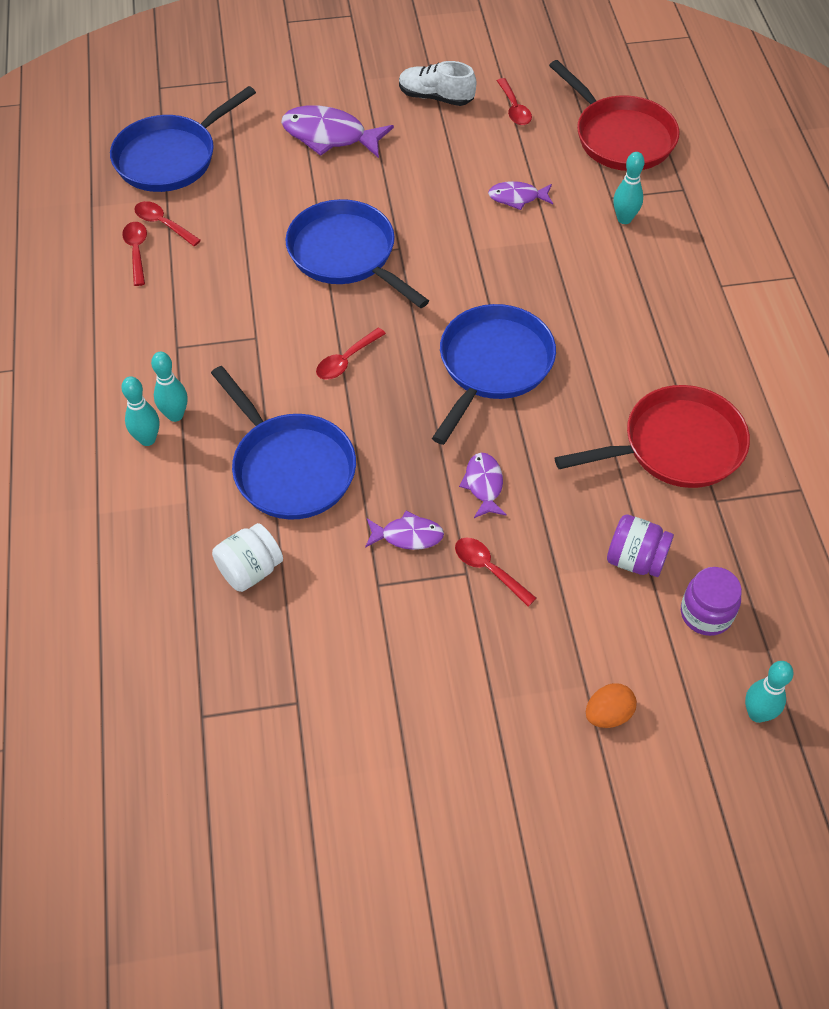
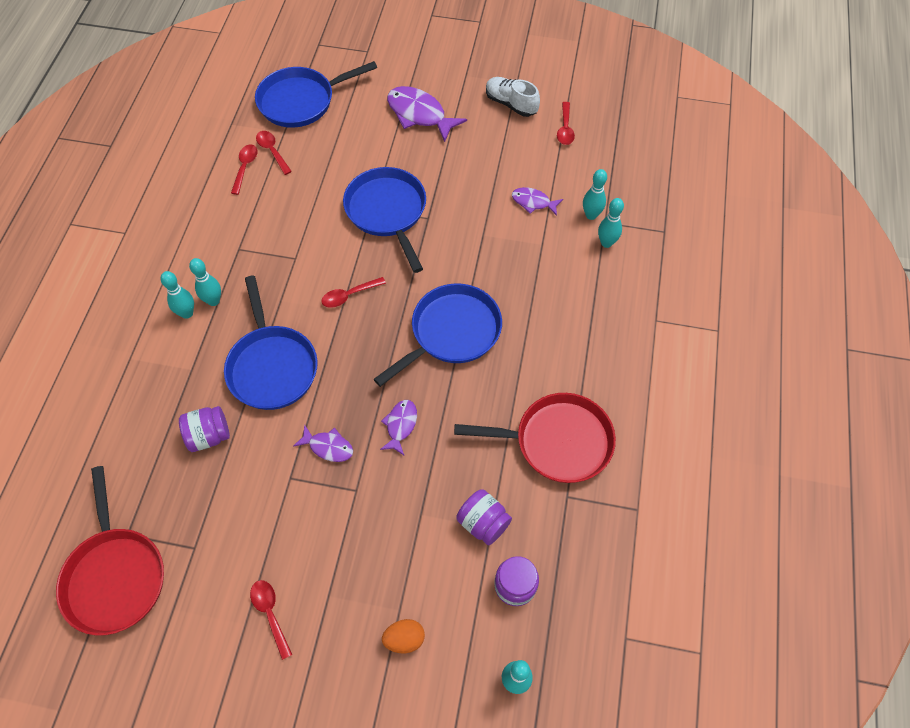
camera: 20 degrees right, 5 degrees up
(250, 570) = (209, 436): white jar -> purple jar
(489, 569) = (373, 493): red spoon -> red spoon (270, 614)
(591, 194) = (591, 215): none -> turquoise bowling pin
(620, 137) = (635, 174): red pan -> red pan (115, 576)

